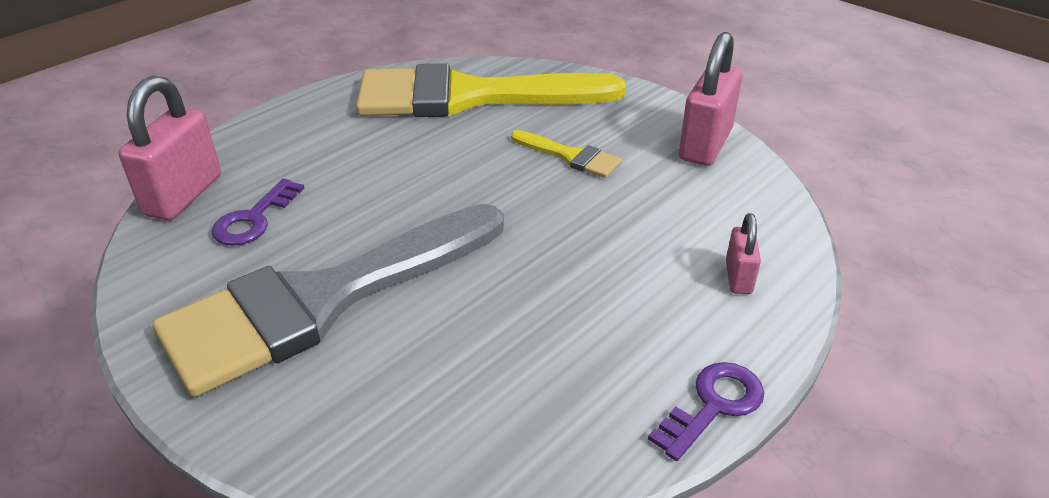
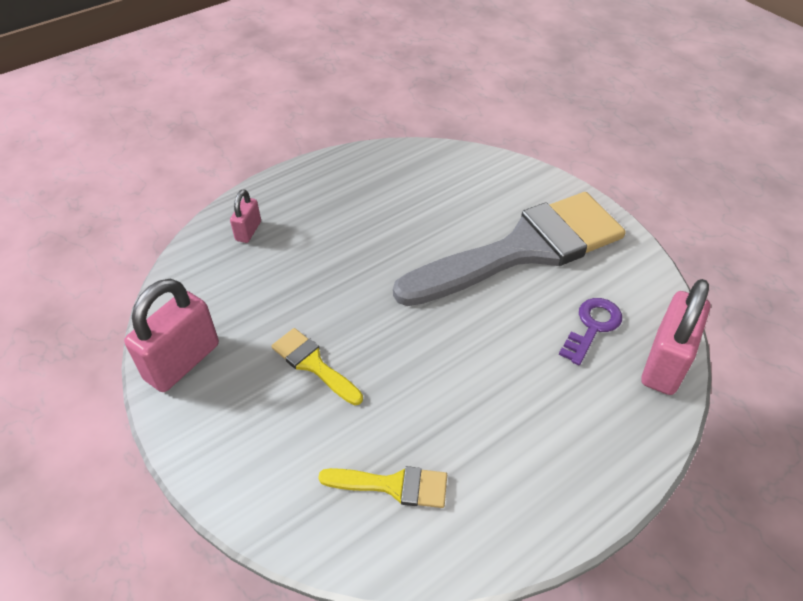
camera: 170 degrees left, 10 degrees up
(469, 97) = (393, 485): yellow brush -> yellow brush, size x0.41
(714, 405) = (310, 167): purple key -> none

